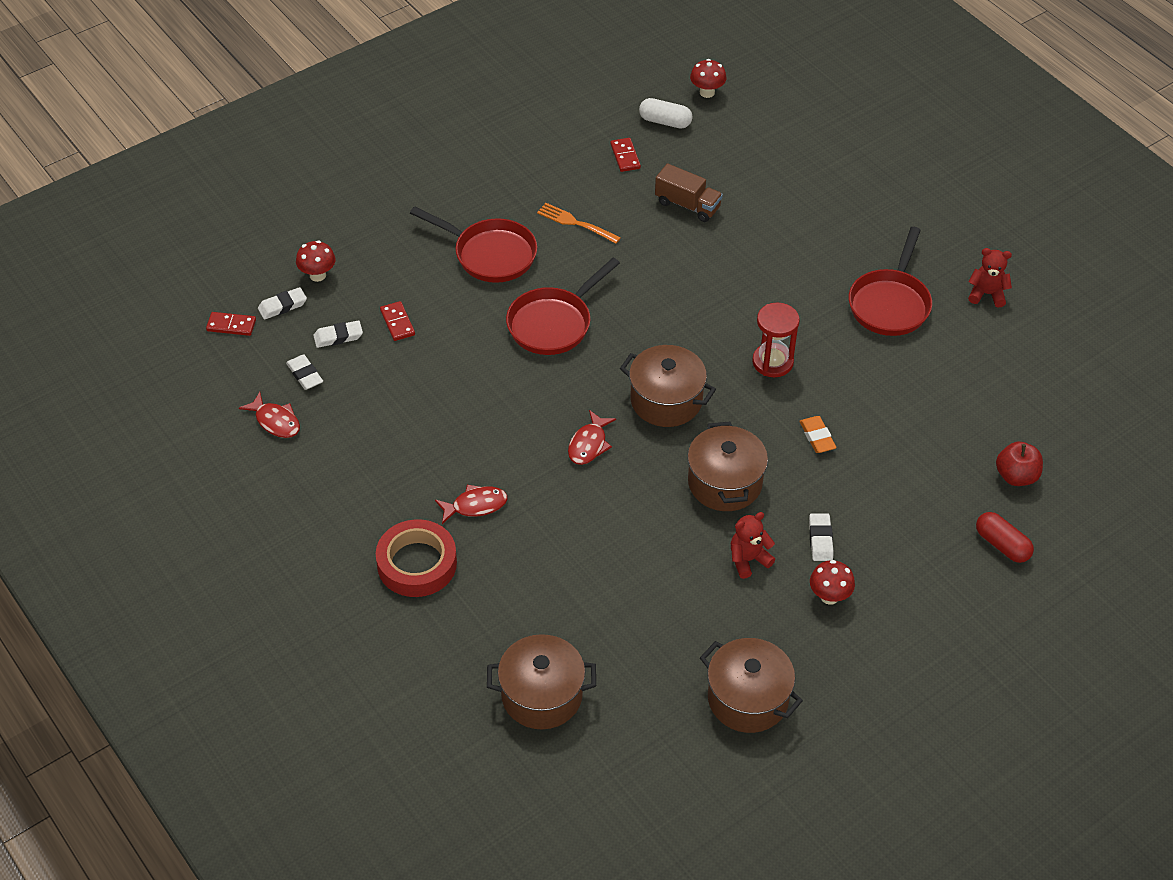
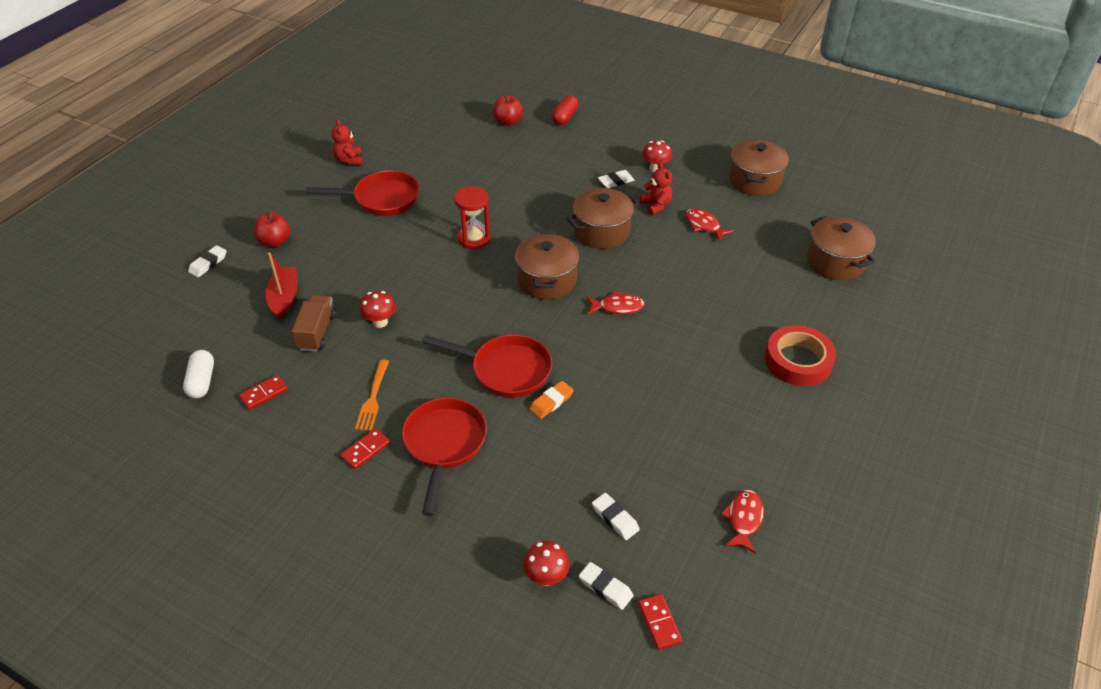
camera: 115 degrees left, 5 degrees down
(305, 375) = (677, 523): white eraser -> white eraser (208, 264)
(397, 323) = (569, 479): red domino -> red domino (365, 450)
(475, 505) = (721, 348): red fish -> red fish (704, 225)
(707, 92) = (148, 365): red mushroom -> red mushroom (380, 322)
(748, 560) = (656, 206): red teddy bear -> red teddy bear turned 150 degrees counterclockwise
(752, 192) = (284, 298): none -> red boat
(817, 437) = (531, 202): orange eraser -> orange eraser (551, 402)
(851, 202) = (275, 241): none -> red apple

